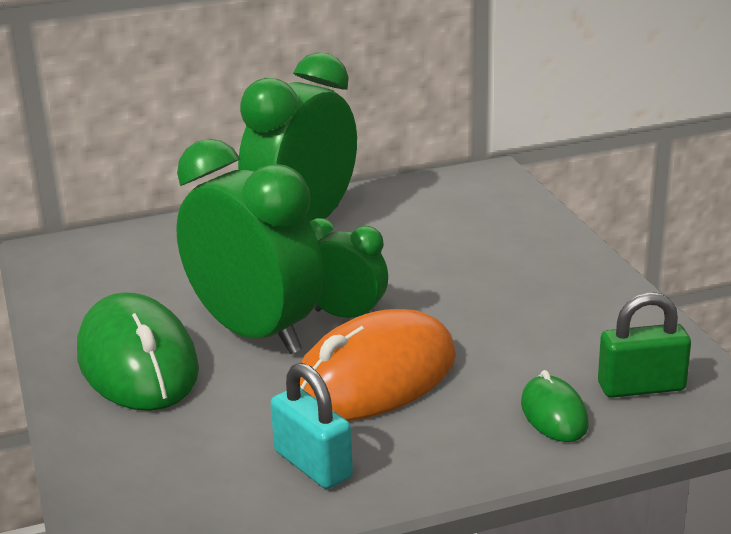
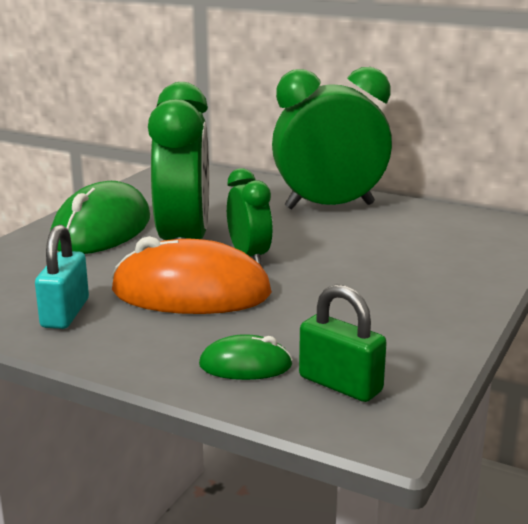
camera: 45 degrees right, 5 degrees down
(554, 414) = (245, 365): green mouse -> green mouse turned 60 degrees clockwise

